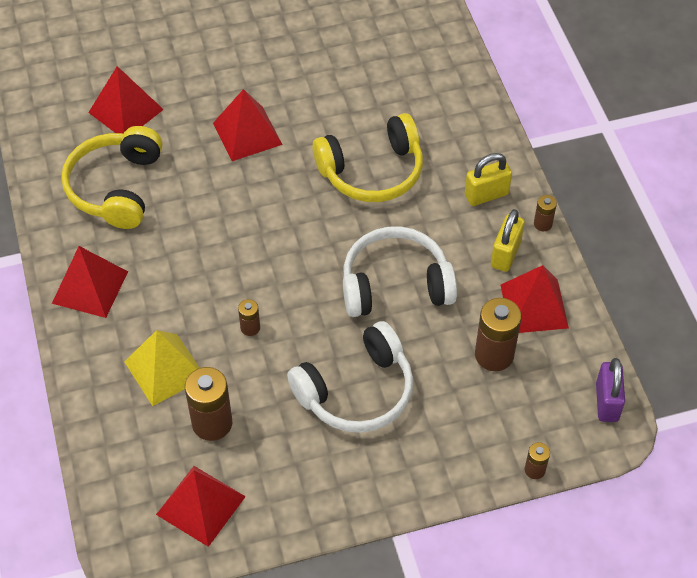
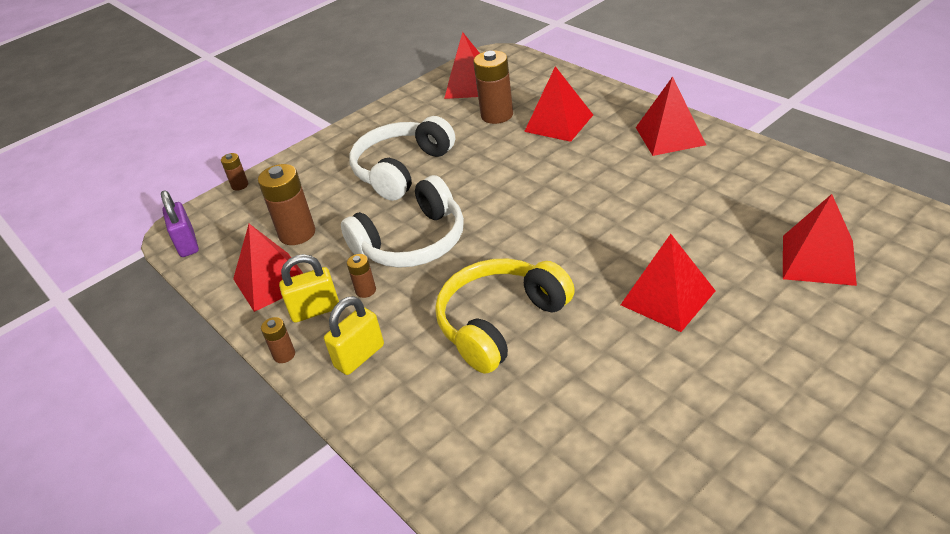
camera: 160 degrees right, 15 degrees down
(116, 187) = (738, 199): yellow headphones -> none
(165, 369) = (559, 123): yellow pyramid -> red pyramid
(250, 328) = (516, 167): brown battery -> brown battery (365, 290)
(505, 254) = (315, 310): yellow padlock -> yellow padlock turned 75 degrees clockwise

